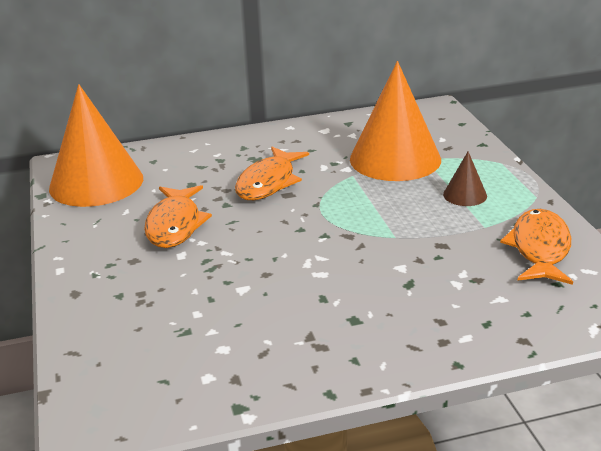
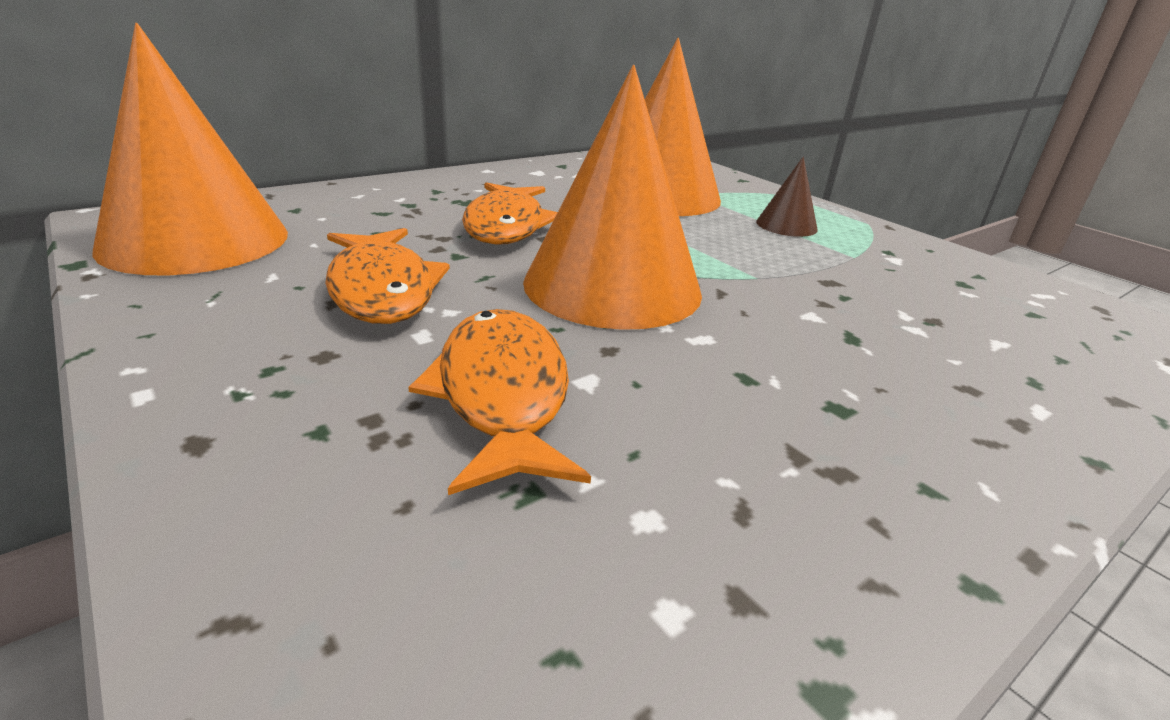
camera: 25 degrees left, 0 degrees up
(298, 235) = (612, 286): none -> orange cone
(540, 249) = (953, 275): orange fish -> orange fish (502, 395)

